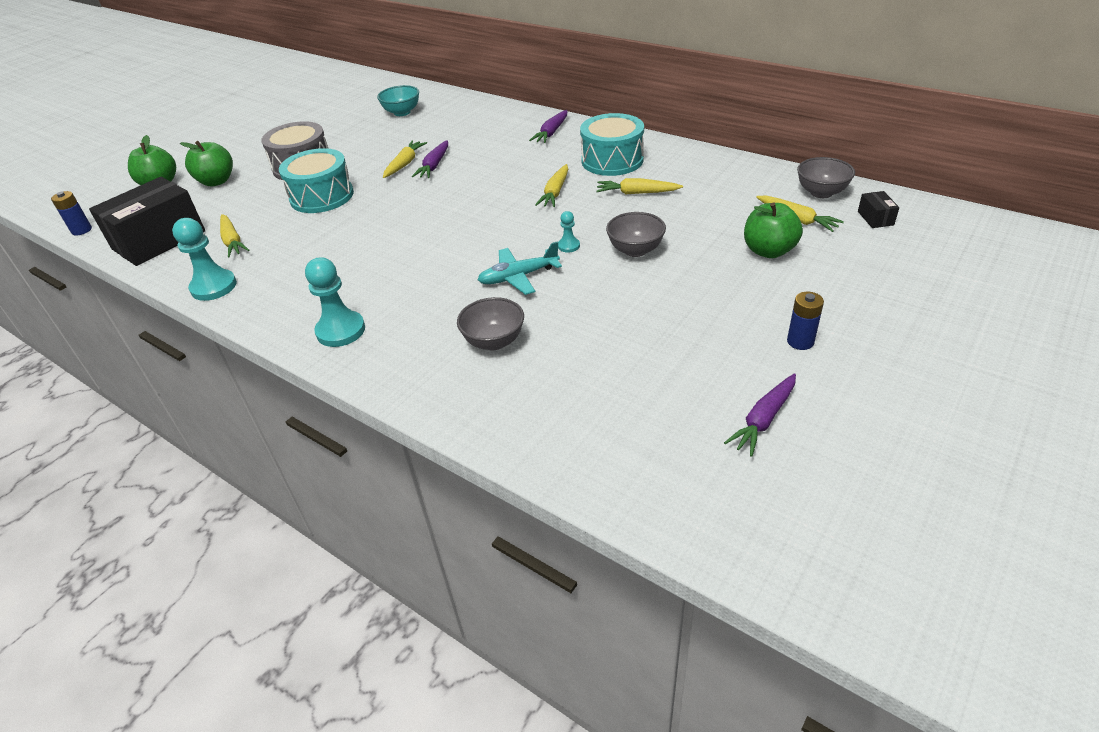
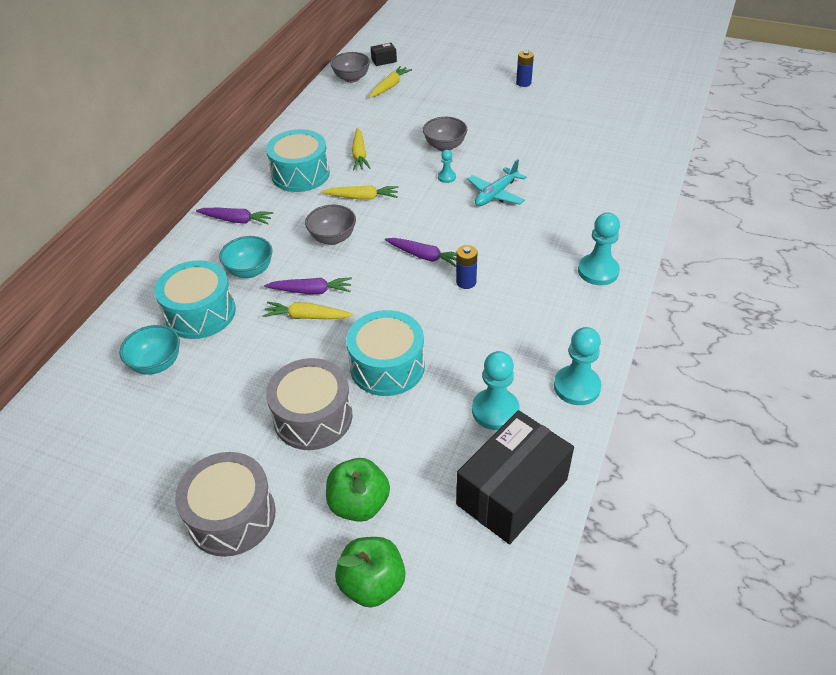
camera: 105 degrees left, 5 degrees up
(81, 230) = (514, 616): blue battery -> blue battery (466, 282)
(159, 240) = (512, 492): black box -> black box turned 75 degrees counterclockwise
(232, 241) = (495, 410): yellow carrot -> turquoise pawn
(254, 141) = (232, 516): none -> grey drum
(442, 124) = (200, 313): none -> turquoise drum
(478, 140) = (250, 271): none -> turquoise bowl
(494, 341) = (574, 191): grey bowl -> grey bowl (333, 238)
(518, 277) = (496, 194): turquoise plane -> turquoise plane turned 75 degrees clockwise
(763, 420) = (592, 91): purple carrot -> purple carrot (424, 256)
(769, 251) = (432, 95): green apple -> none

